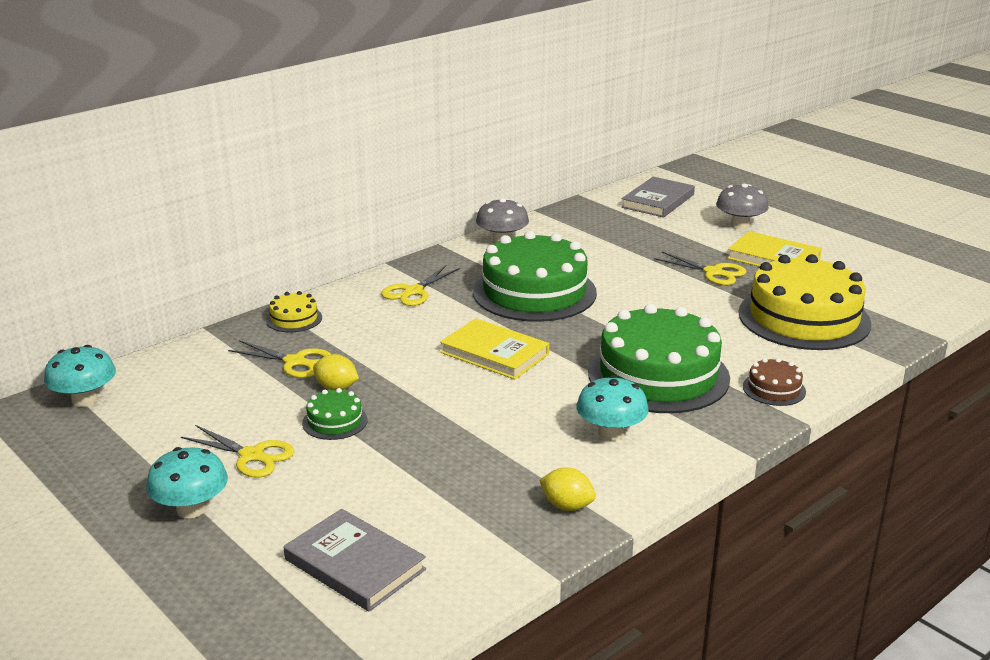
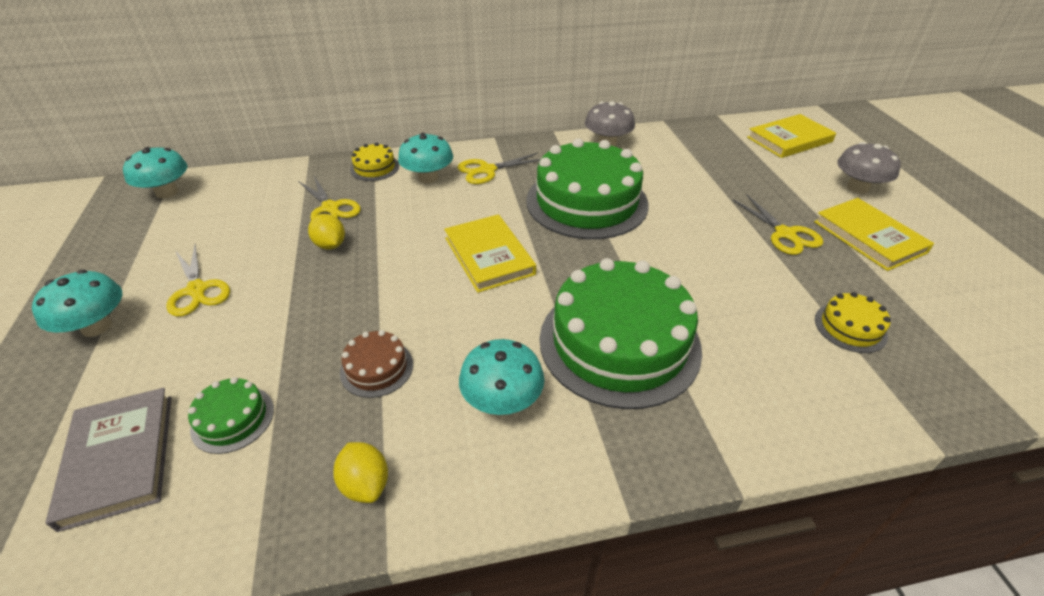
camera: 30 degrees right, 15 degrees up
(335, 421) = (291, 279): green cake -> green cake (233, 419)
(362, 312) = (428, 178): none -> turquoise mushroom
(658, 201) = (789, 139): grey book -> yellow book
(774, 389) = (737, 417): brown cake -> brown cake (376, 368)
(804, 318) = (850, 327): yellow cake -> yellow cake, size x0.43

